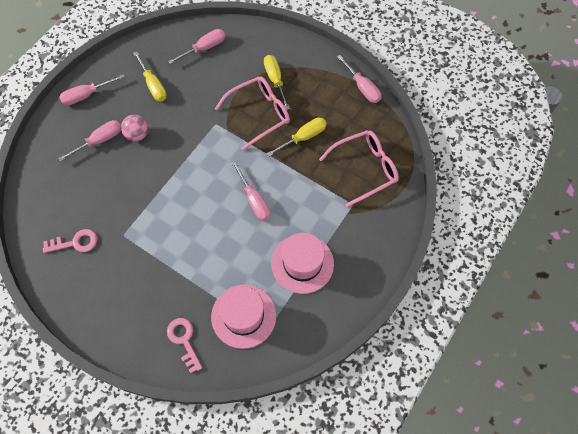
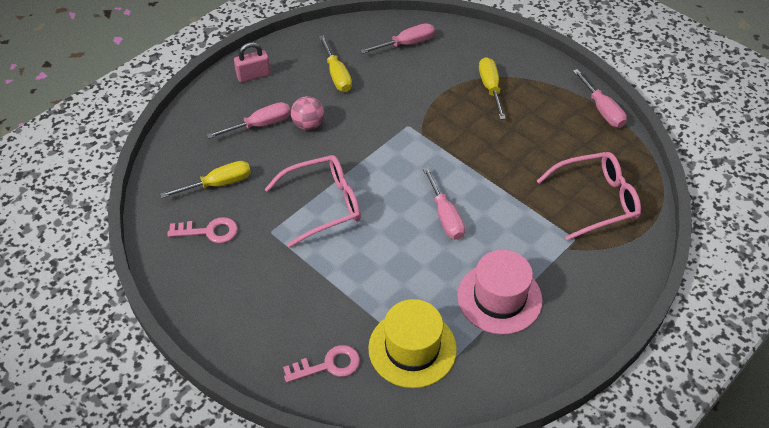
camera: 10 degrees right, 15 degrees down
(86, 95) = (253, 75): pink screwdriver -> pink padlock
(184, 340) = (328, 365): pink key -> pink key turned 90 degrees clockwise
(243, 316) = (412, 348): pink hat -> yellow hat
(259, 114) = (465, 122): pink glasses -> pink glasses (323, 205)
(303, 137) = (518, 155): yellow screwdriver -> yellow screwdriver (218, 184)

